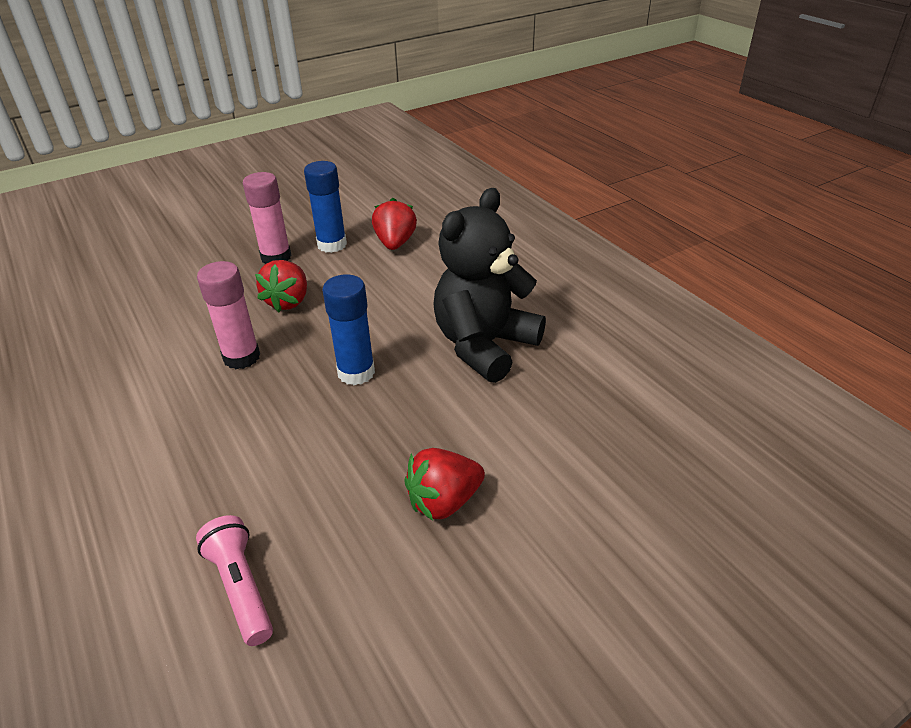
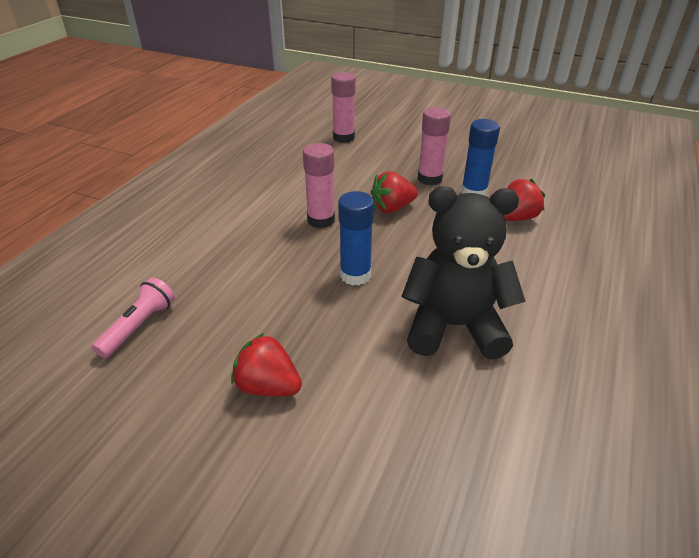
camera: 55 degrees right, 0 degrees up
(117, 274) = (343, 137): none -> pink glue stick

